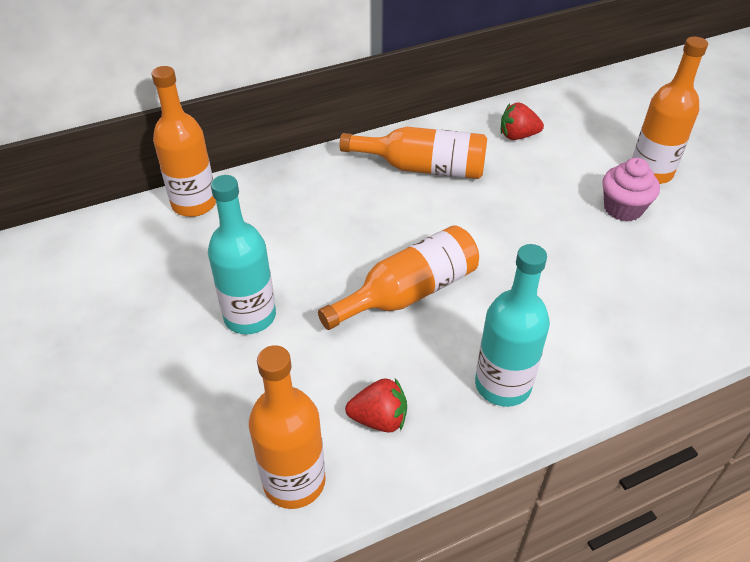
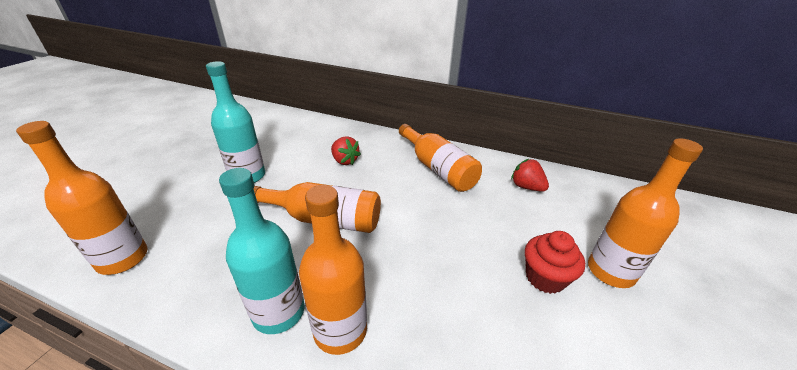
camera: 45 degrees right, 10 degrees down
(194, 203) = (311, 123): orange bottle -> orange bottle (340, 330)
(379, 419) = (199, 266): red strawberry -> red strawberry (345, 161)
(623, 208) = (545, 277): pink cupcake -> red cupcake

